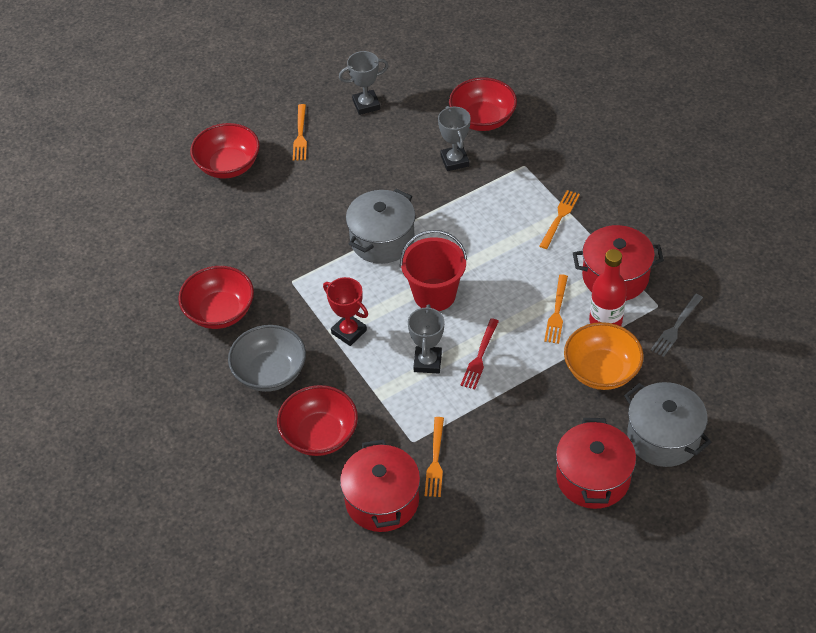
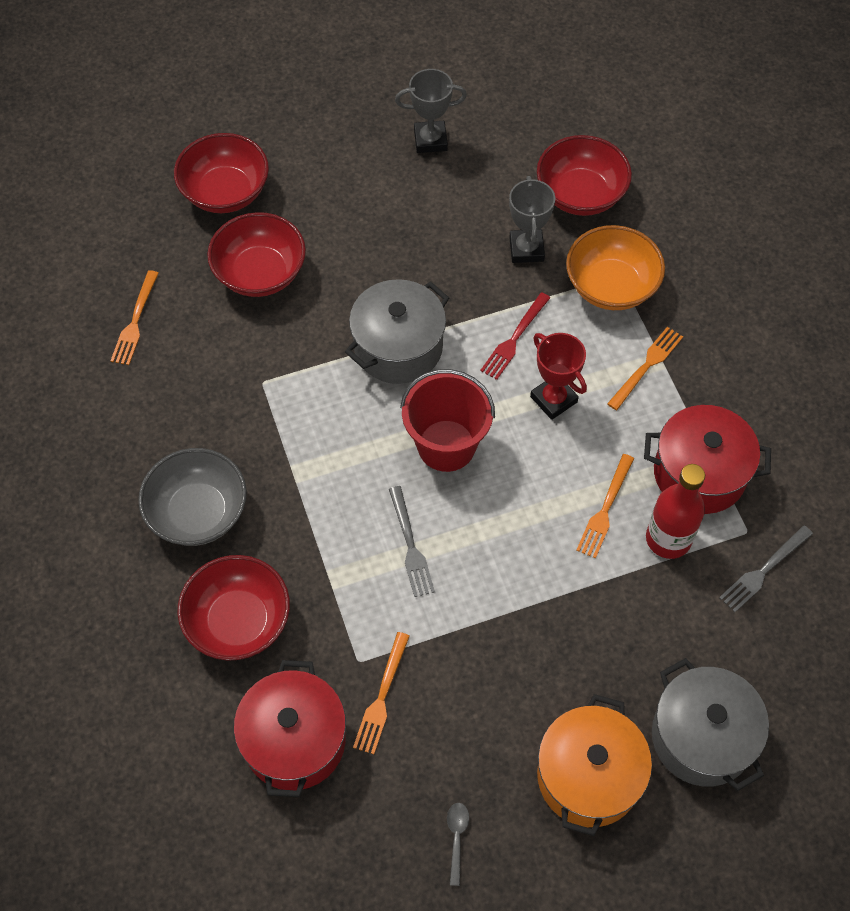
camera: 10 degrees right, 10 degrees up
(220, 312) = (157, 407): red bowl -> red bowl (260, 273)
(300, 135) = (331, 167): orange fork -> orange fork (135, 321)
(349, 332) = (318, 475): red trophy -> red trophy (553, 399)
(427, 362) = (410, 545): grey trophy -> grey fork
(480, 356) = (483, 553): red fork -> red fork (514, 339)
(513, 535) = (457, 838): none -> grey spoon
(593, 478) = (588, 776): red pot -> orange pot
(601, 371) = (643, 614): orange bowl -> orange bowl (611, 286)

